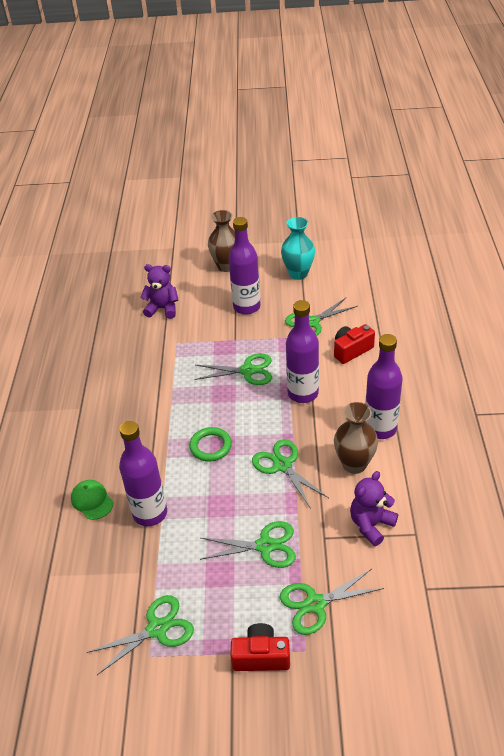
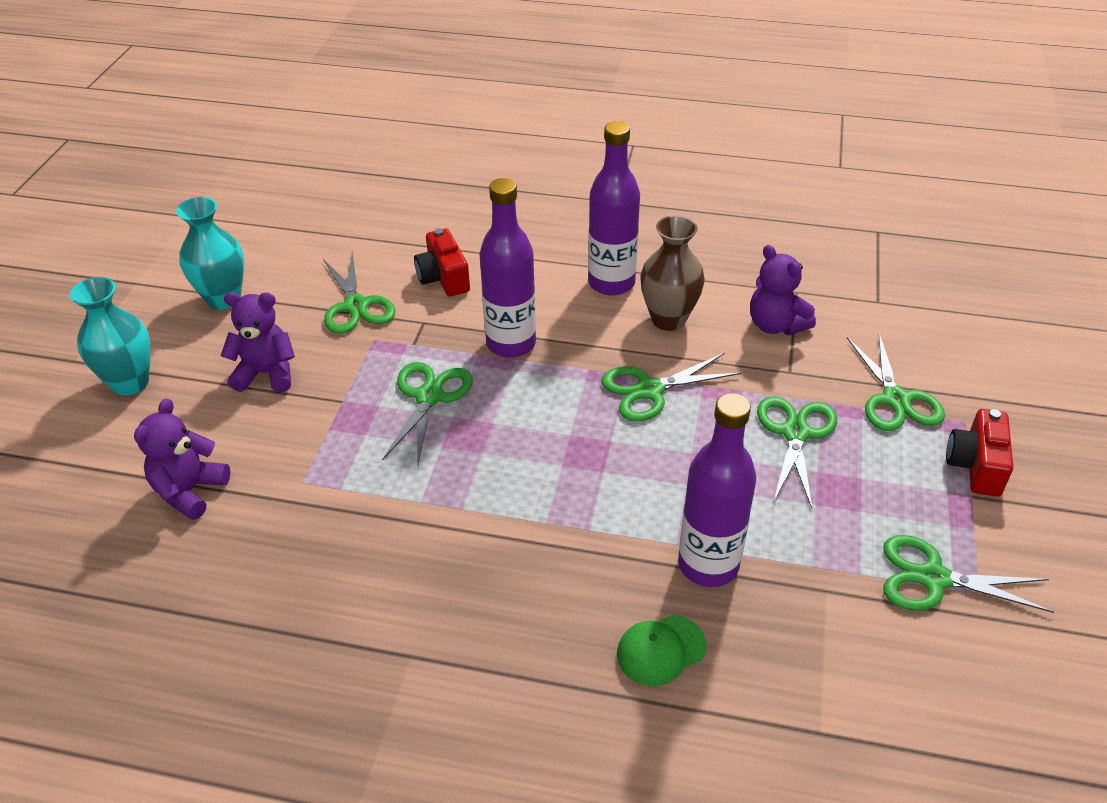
camera: 80 degrees left, 0 degrees up
(157, 629) = (933, 578): green scissors -> green scissors turned 60 degrees counterclockwise
(210, 446) = (584, 467): green ring -> none
(226, 266) = (130, 382): brown vase -> turquoise vase
(246, 307) = (266, 373): purple bottle -> purple teddy bear

